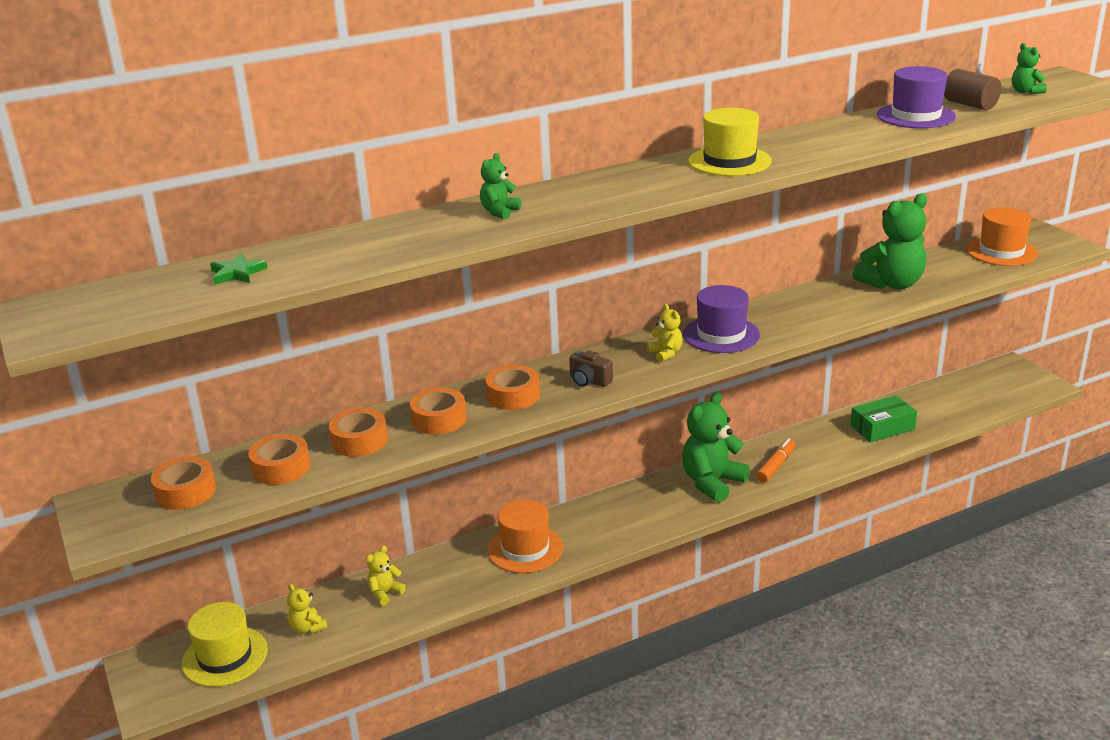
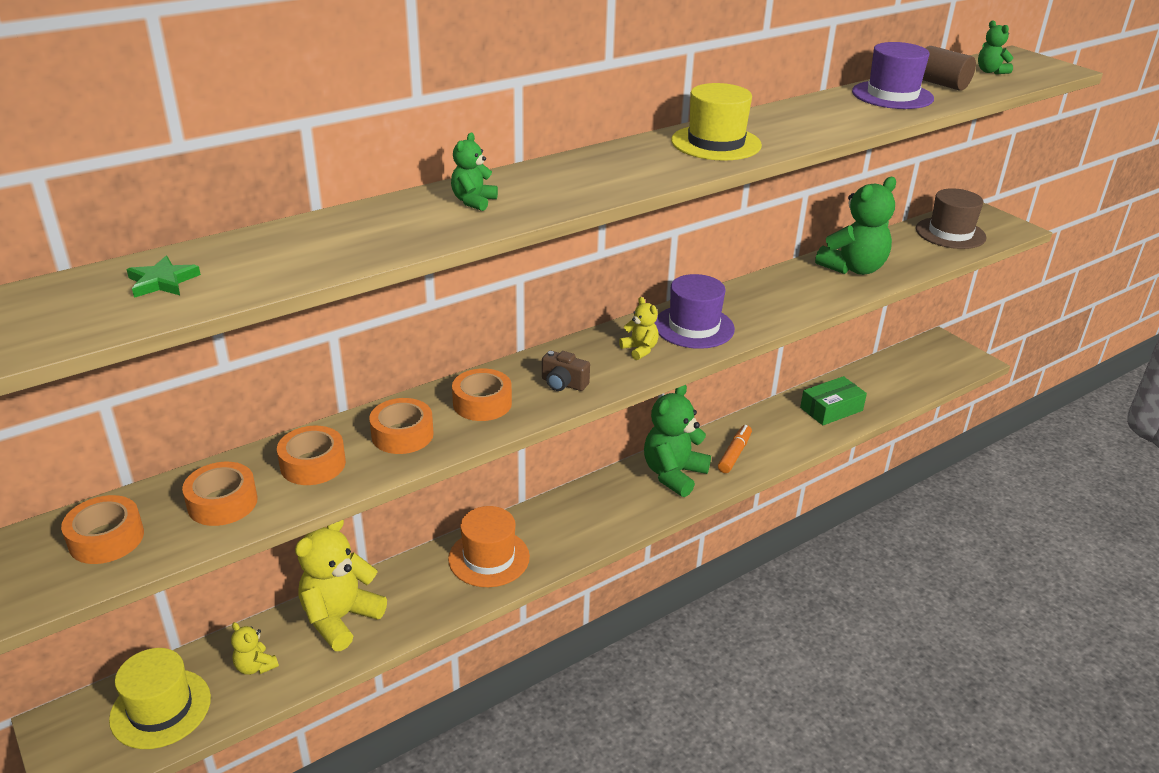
camera: 10 degrees left, 5 degrees up
(385, 593) = (340, 618): yellow teddy bear -> yellow teddy bear, size x2.06
(1001, 251) = (950, 233): orange hat -> brown hat

